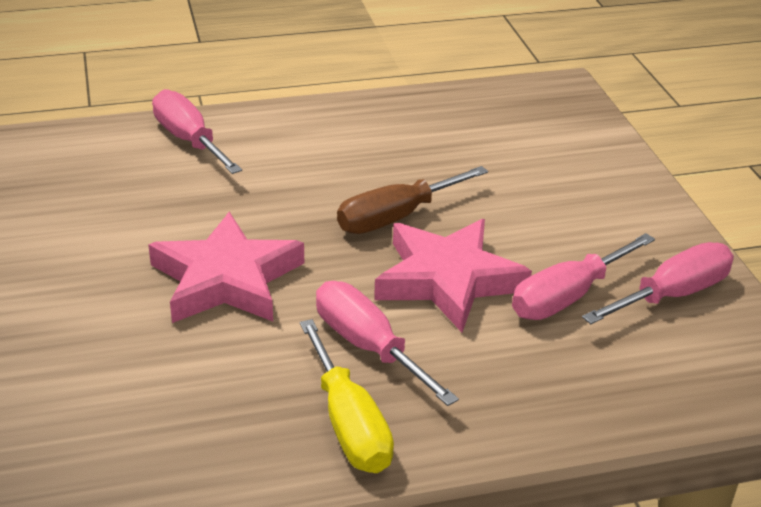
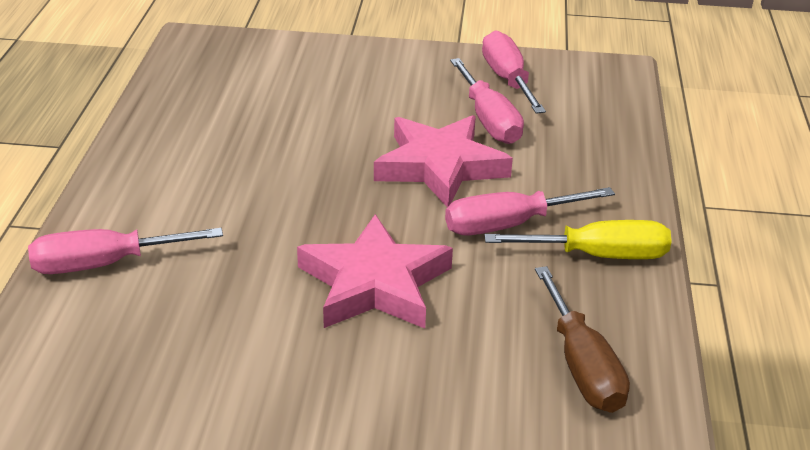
camera: 70 degrees left, 0 degrees up
(396, 217) = (335, 170): brown screwdriver -> brown screwdriver (582, 366)

